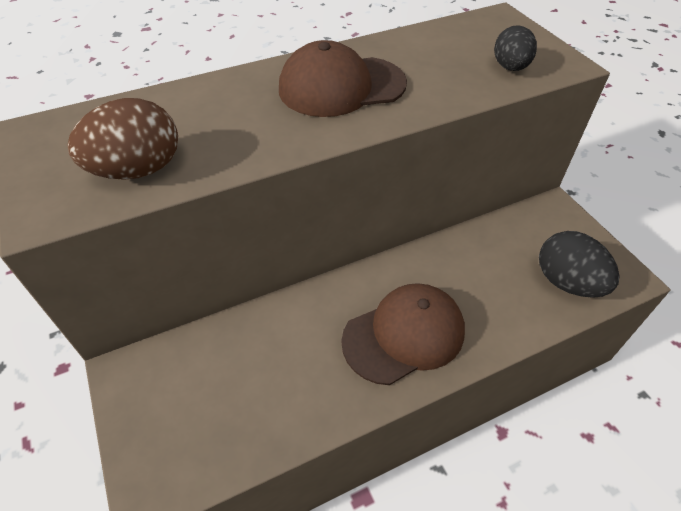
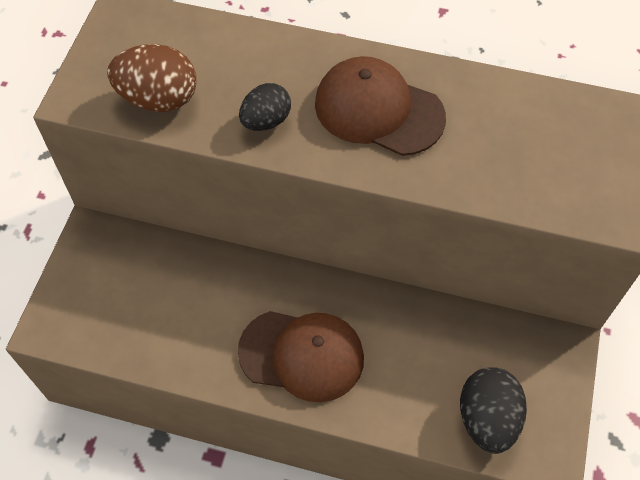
camera: 40 degrees right, 10 degrees up
(510, 68) = (555, 186): black egg -> black egg (266, 121)

